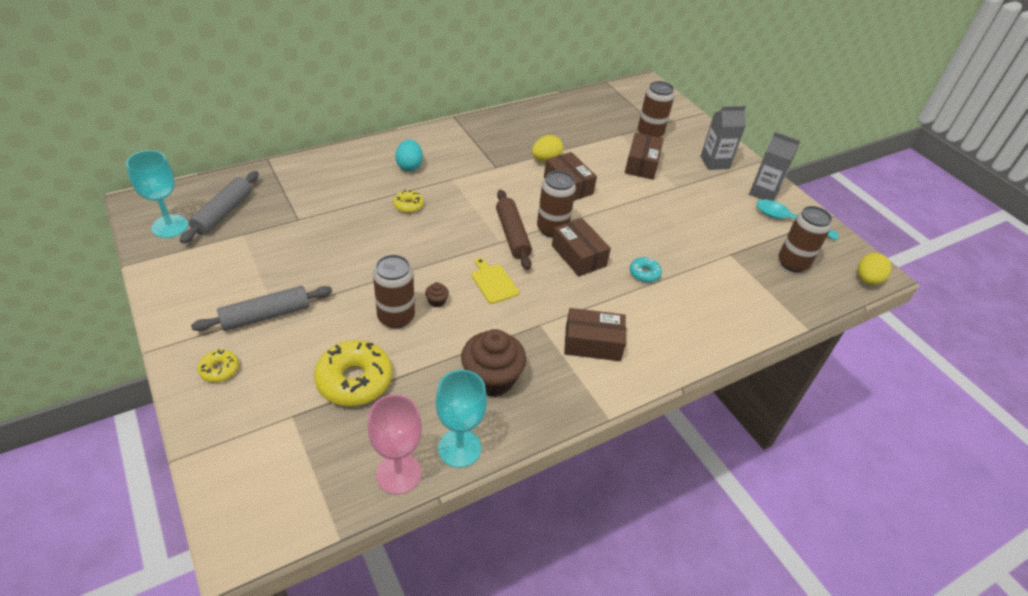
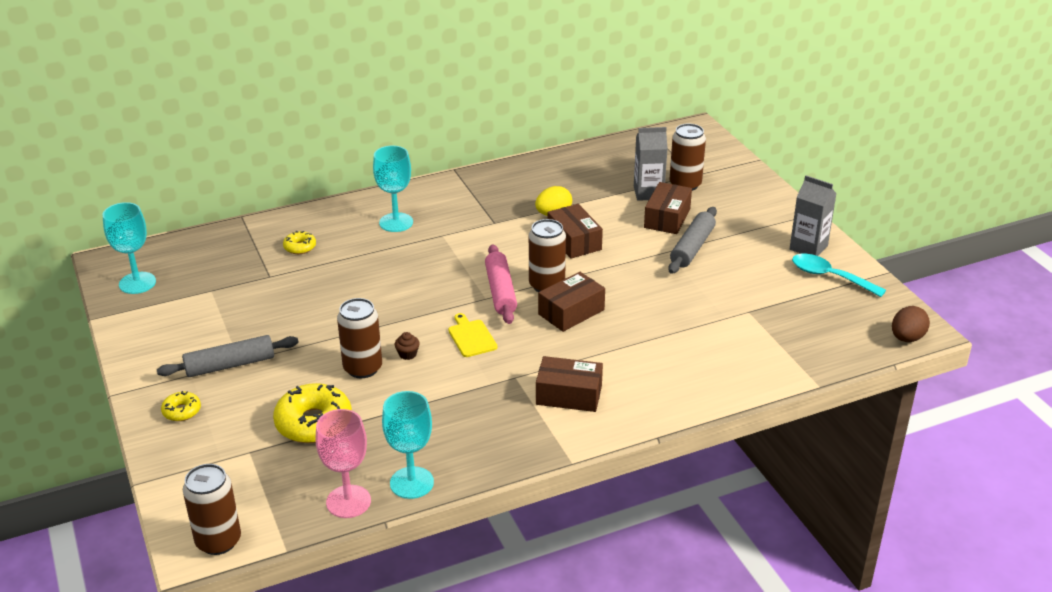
camera: 10 degrees right, 10 degrees down
(223, 213) = (192, 270): grey rolling pin -> grey rolling pin (692, 248)
(408, 205) = (389, 262): yellow donut -> yellow donut (300, 247)
(409, 166) = (396, 222): turquoise egg -> turquoise goblet
(491, 379) = (454, 425): brown cupcake -> none
(512, 235) = (500, 291): brown rolling pin -> pink rolling pin
(578, 256) = (571, 312): brown box -> brown box turned 75 degrees clockwise
(644, 273) = (642, 330): turquoise donut -> none
(714, 162) = (757, 215): grey carton -> grey carton (648, 193)
(793, 263) = (821, 320): brown can -> brown can (218, 541)
(867, 280) = (907, 338): yellow egg -> brown egg

